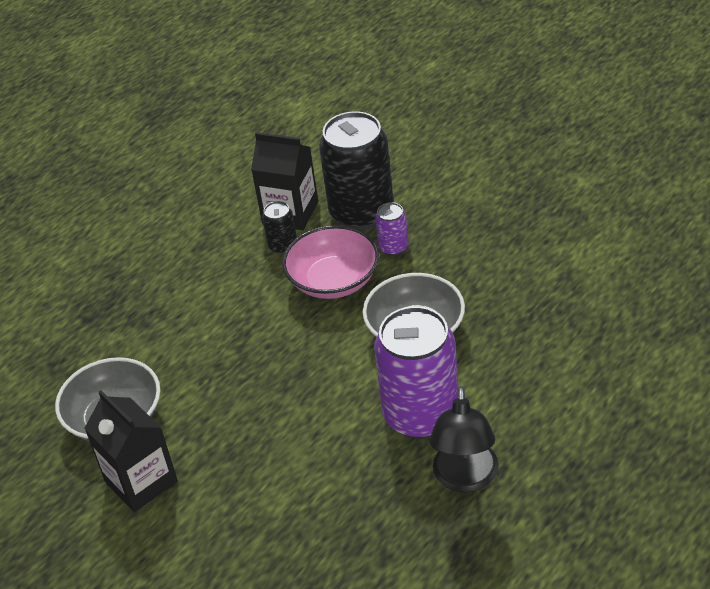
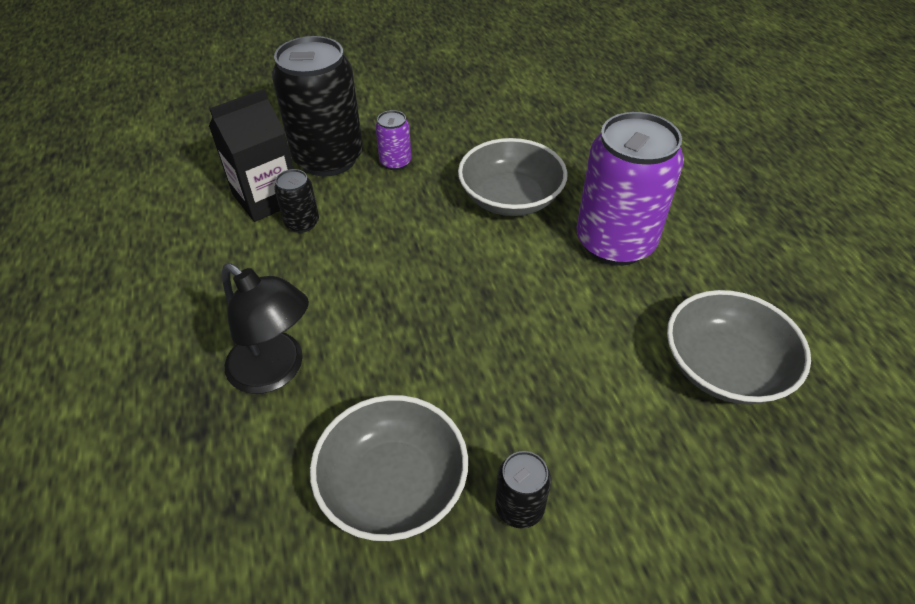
camera: 60 degrees left, 5 degrees up
(141, 482) = (519, 507): black carton -> black can
(333, 280) = (390, 214): pink bowl -> none
(340, 534) = (724, 367): none -> grey bowl
(465, 478) = (713, 253): black lamp -> black lamp (276, 371)

